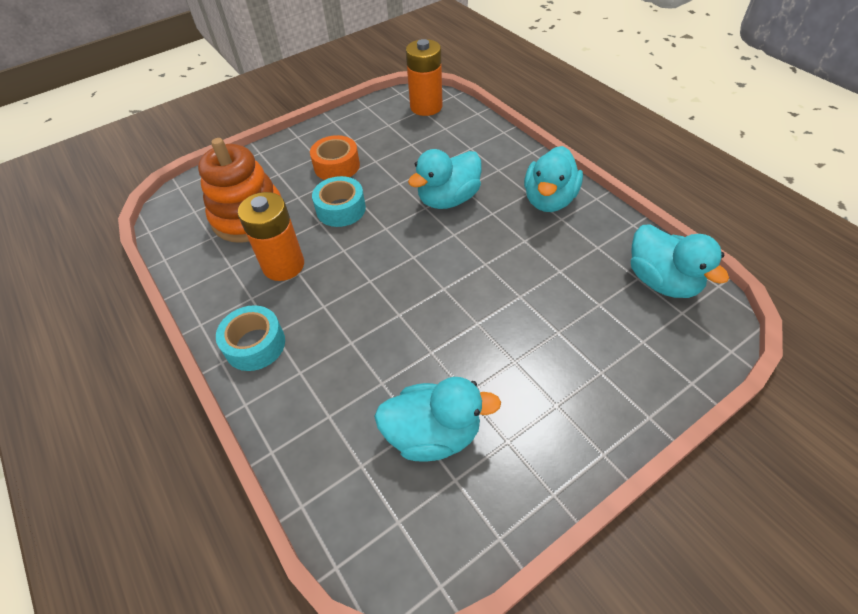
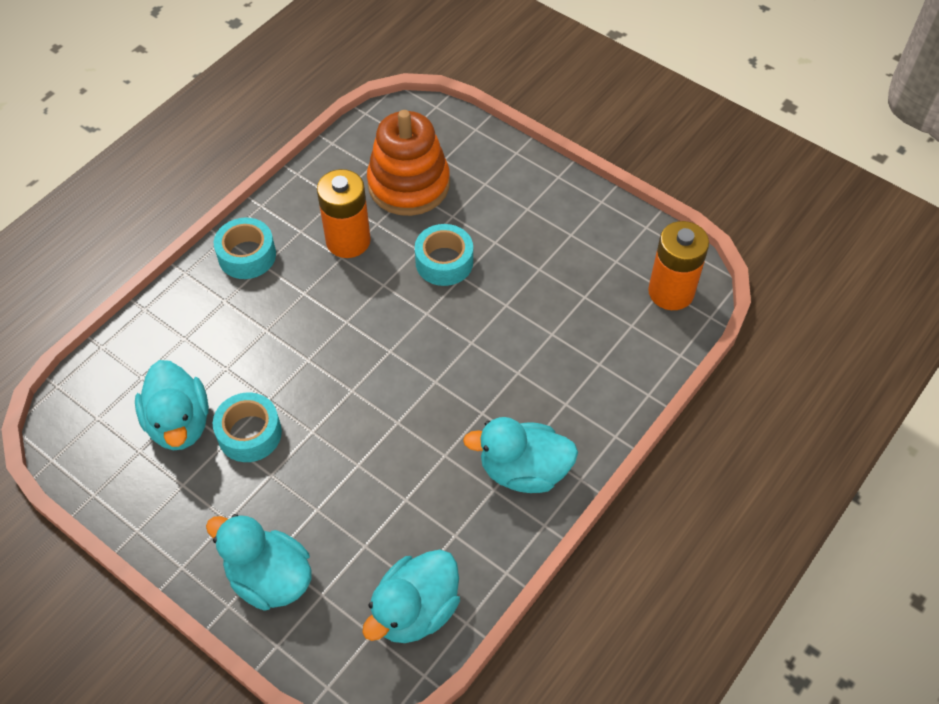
camera: 70 degrees right, 5 degrees up
(337, 166) = (516, 234): orange tape -> none
(448, 199) = (492, 362): turquoise duck -> turquoise duck (269, 578)
(464, 372) = (249, 433): none -> turquoise tape

